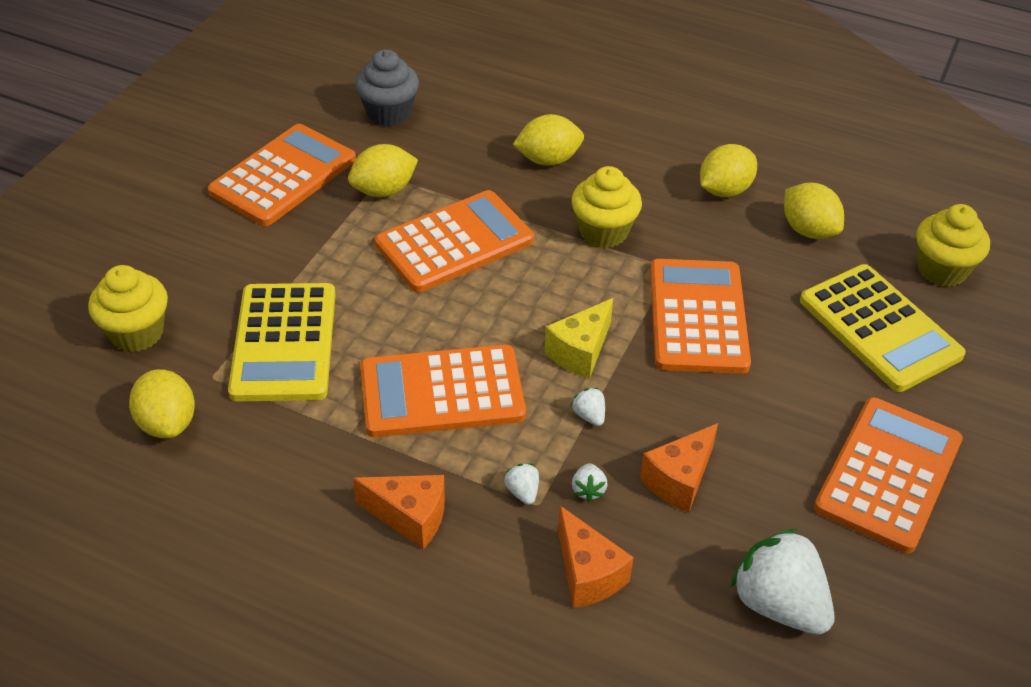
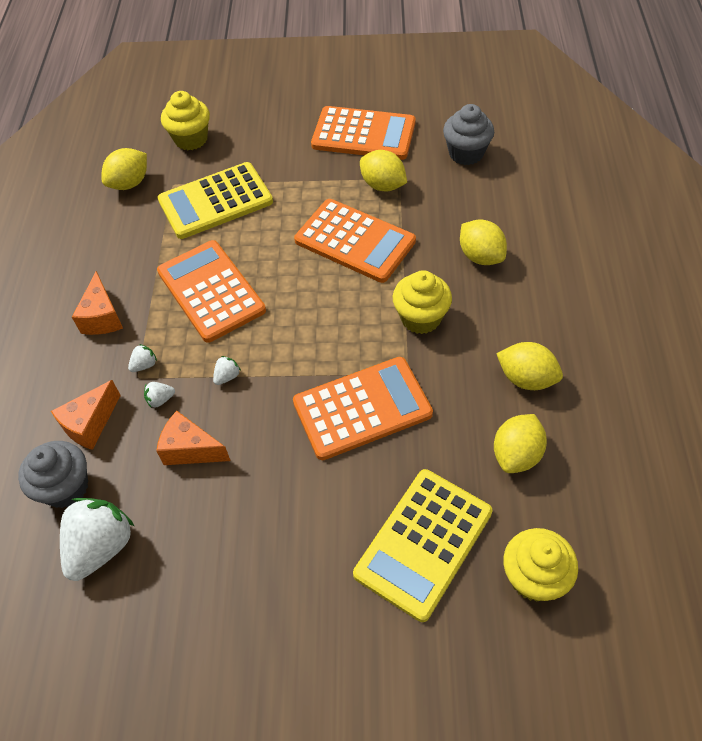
camera: 70 degrees right, 10 degrees up
(580, 352) = (286, 349): yellow cheese -> none
(675, 623) = (66, 487): none -> grey cupcake
(888, 474) = (256, 591): orange calculator -> none

